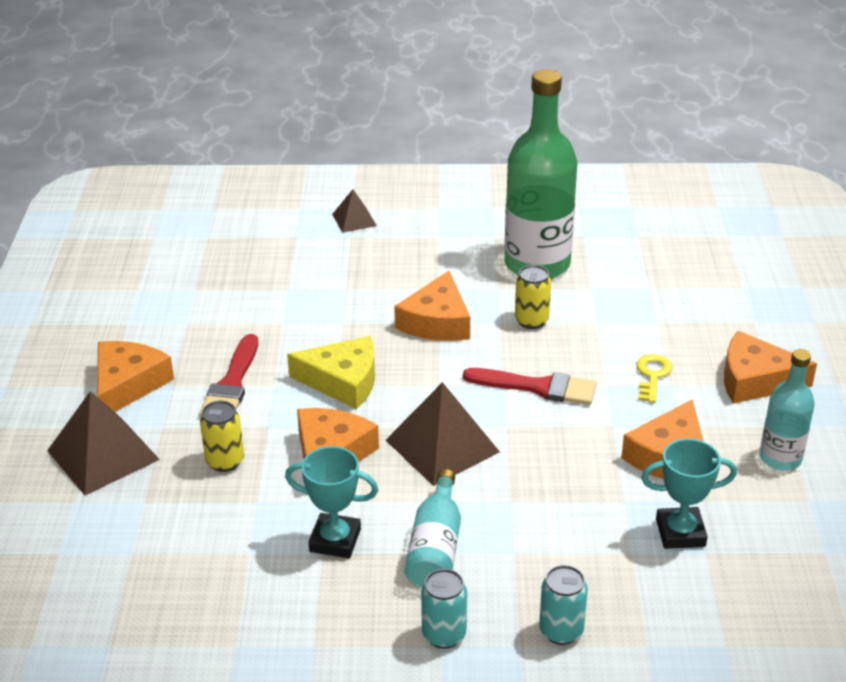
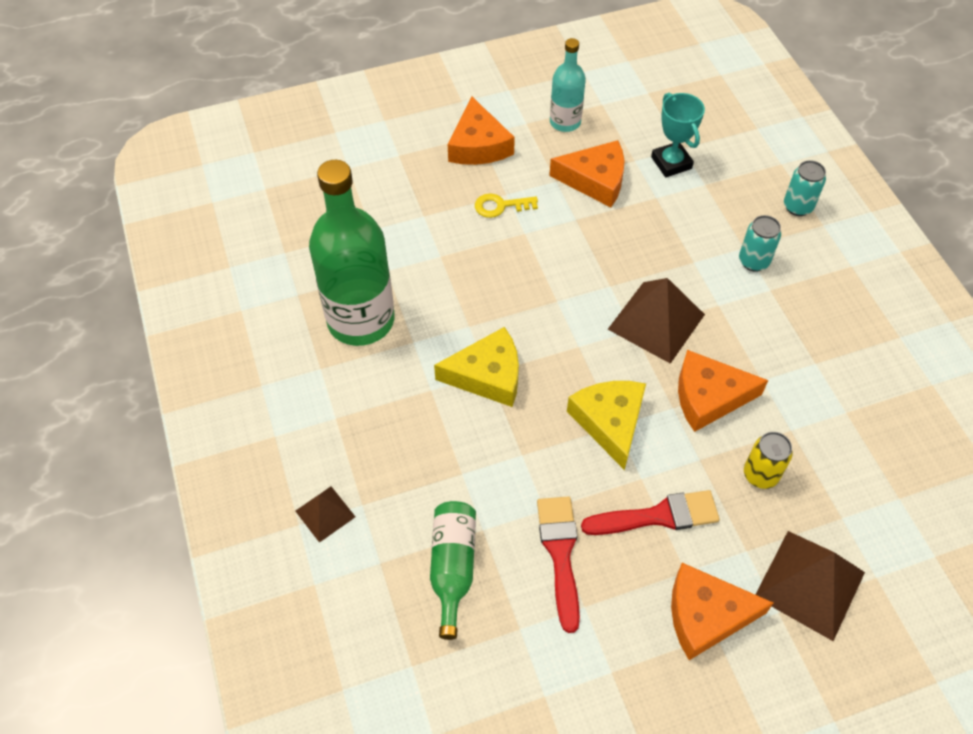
camera: 110 degrees left, 20 degrees up
(267, 268) = (452, 568): none -> green bottle
(335, 540) = (799, 359): turquoise trophy -> none
(436, 547) = (767, 294): turquoise bottle -> none
(437, 321) = (487, 375): orange cheese -> yellow cheese
(444, 634) = (841, 266): turquoise can -> turquoise can (753, 261)
(531, 321) = (457, 303): yellow can -> none
(537, 387) = (550, 277): red brush -> red brush (560, 554)

